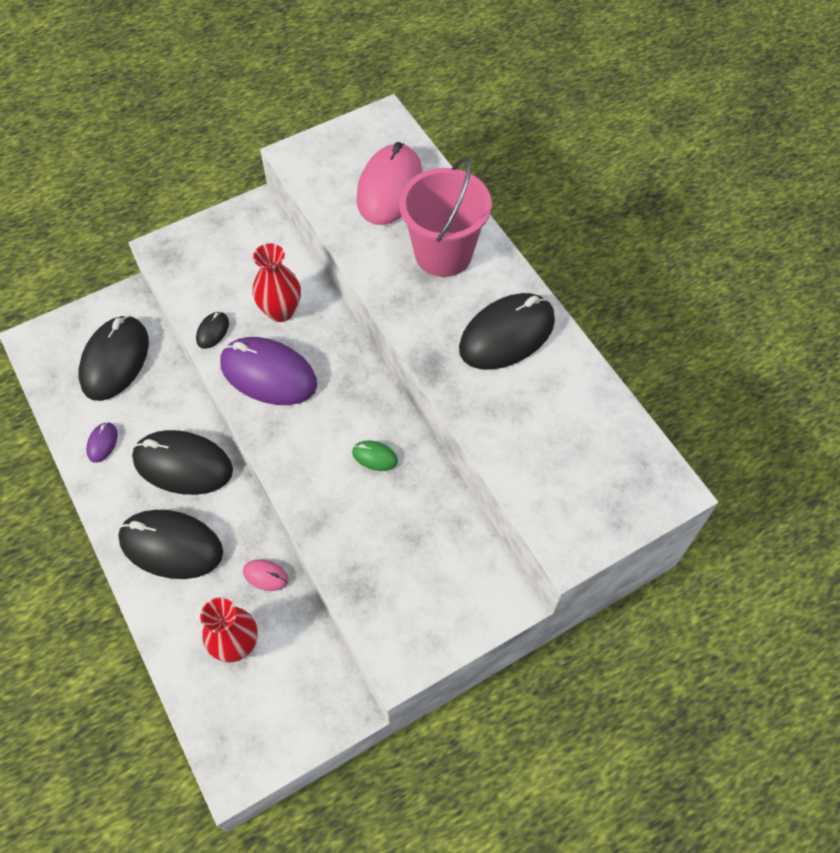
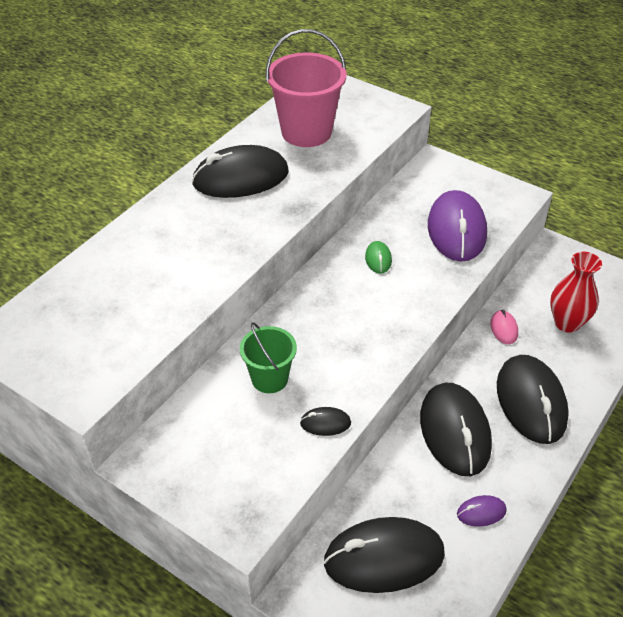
camera: 115 degrees left, 15 degrees down
(268, 374) = (346, 357): purple mouse -> purple mouse (456, 230)
(281, 311) = (269, 379): red vase -> green bucket
(390, 188) = (103, 299): pink mouse -> none
(443, 254) = (172, 237): pink bucket -> pink bucket (306, 132)
(507, 335) = (240, 178): black mouse -> black mouse turned 45 degrees counterclockwise

